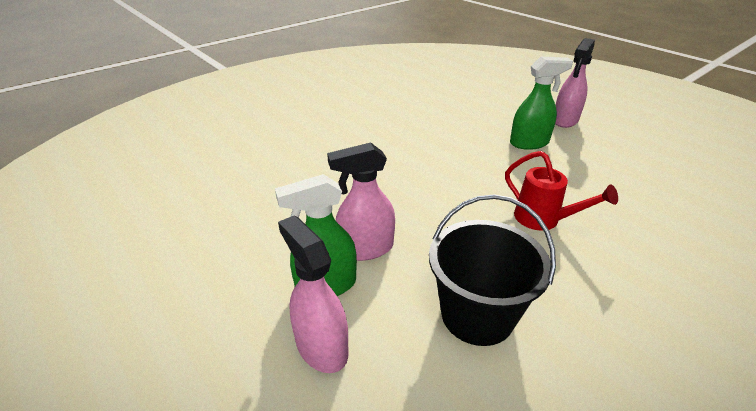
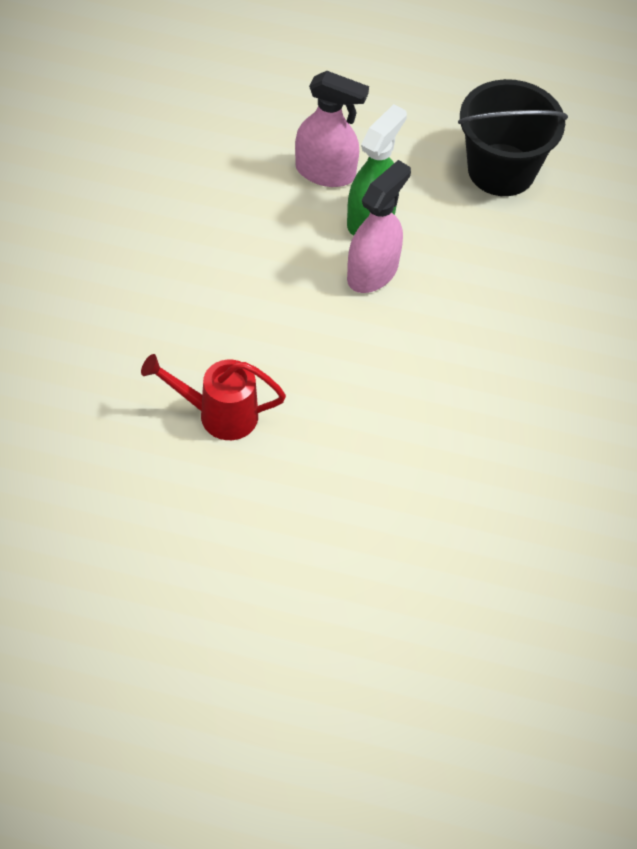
camera: 140 degrees right, 20 degrees up
(477, 315) = (225, 259): black bucket -> black bucket (501, 170)
(529, 143) = (308, 582): green spray bottle -> none
(565, 120) = (283, 700): pink spray bottle -> none

